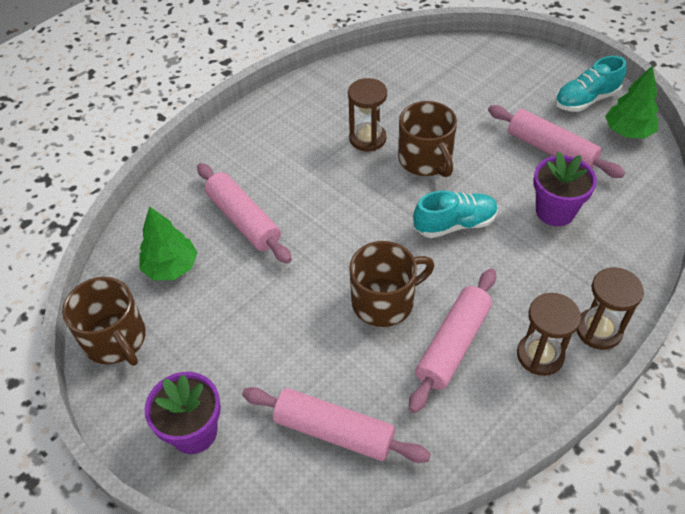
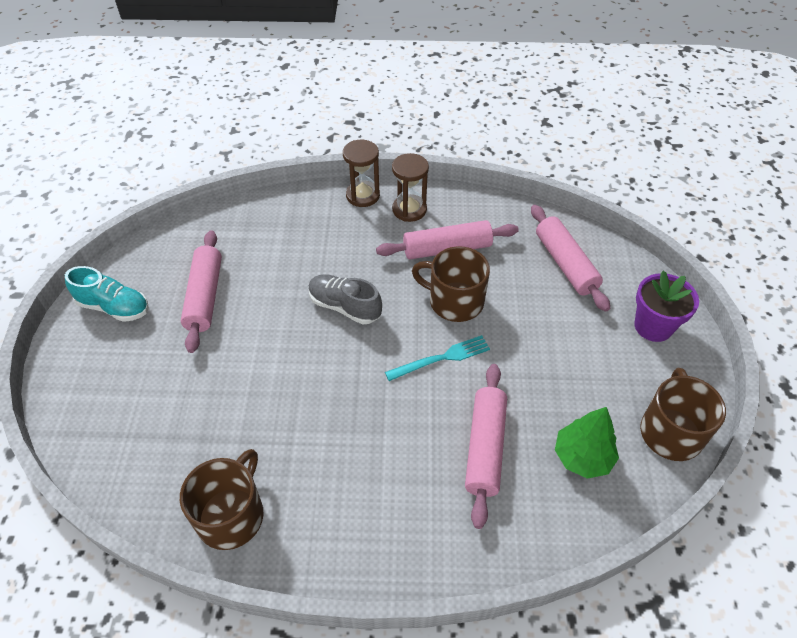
camera: 135 degrees left, 0 degrees up
(339, 249) = (441, 358): none -> turquoise fork
(367, 138) = (300, 431): brown hourglass -> none
(426, 159) = (289, 369): brown mug -> brown mug (231, 515)
(455, 224) = (344, 307): turquoise shoe -> grey shoe
(555, 211) = (276, 261): purple flower pot -> none
(628, 132) = (141, 263): green tree -> none

